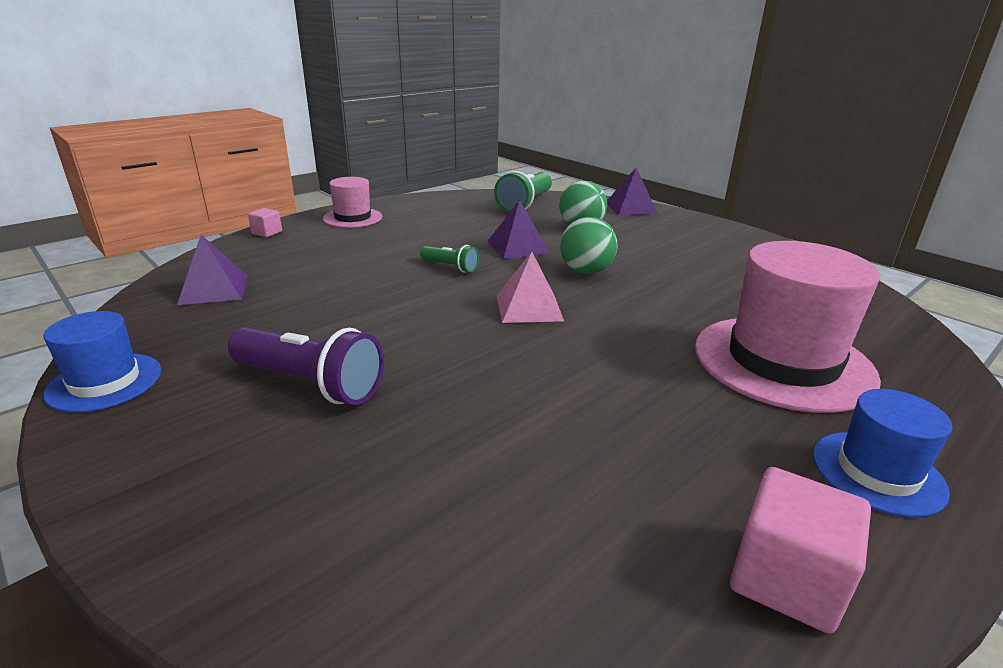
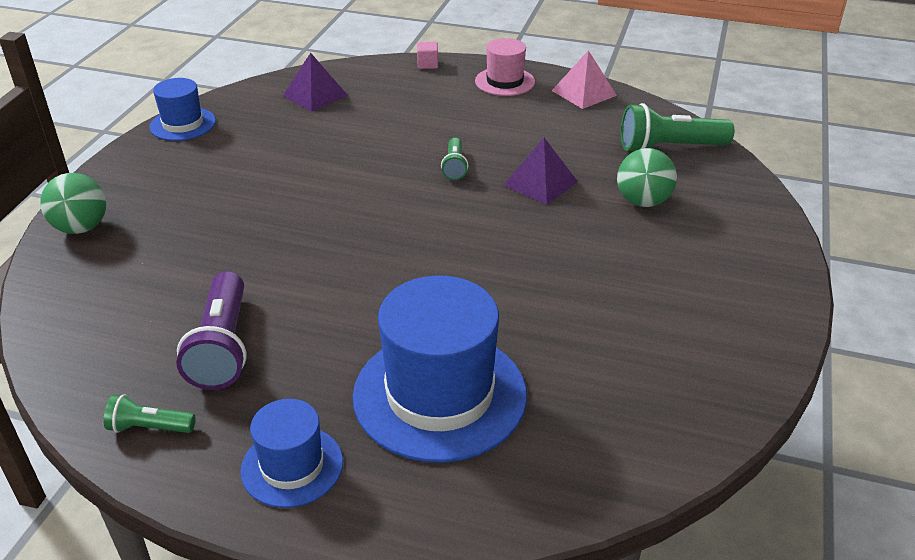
camera: 60 degrees right, 10 degrees up
(310, 384) = (229, 186): purple flashlight -> purple flashlight (222, 346)
(529, 307) = (415, 231): pink pyramid -> pink pyramid (584, 93)
(586, 271) = (525, 237): green ball -> green ball (81, 228)
(630, 208) = (759, 216): purple pyramid -> none
(782, 362) = (439, 395): pink hat -> blue hat
(786, 579) = (149, 427): pink cube -> green flashlight

